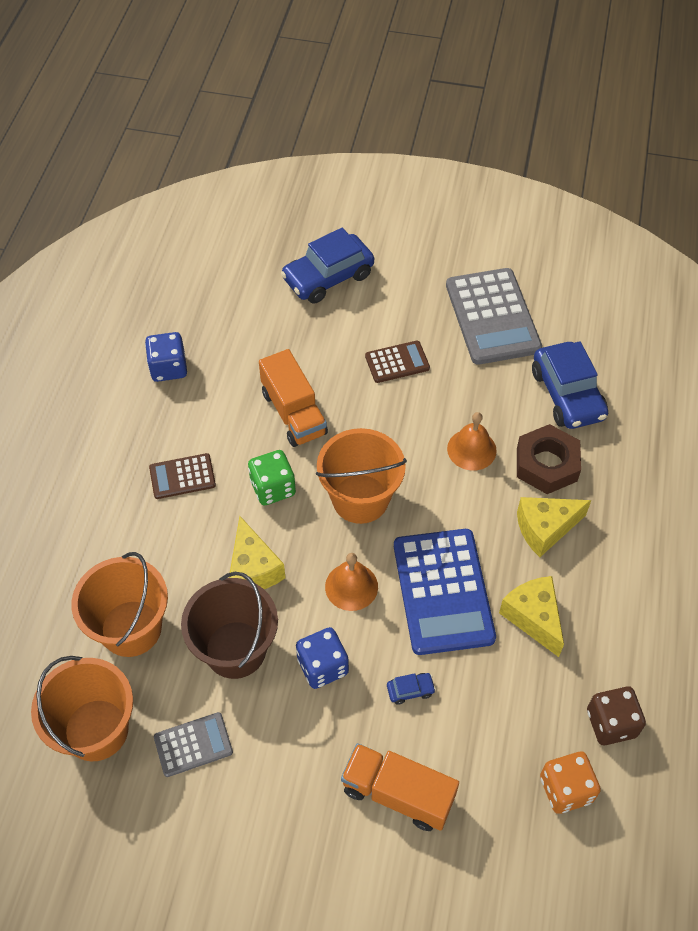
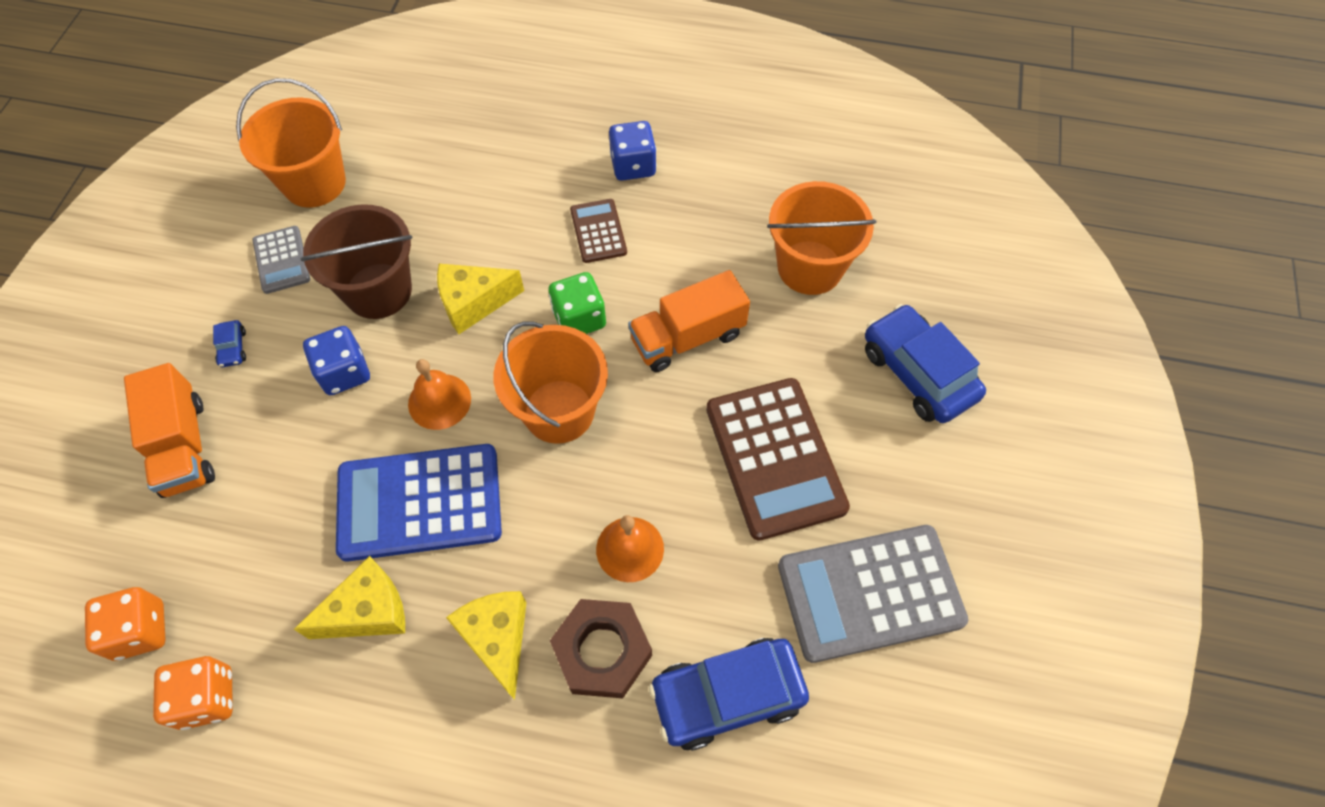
camera: 90 degrees right, 5 degrees up
(131, 628) = (417, 201): orange bucket -> orange bucket (810, 267)
(168, 368) = (751, 208): blue dice -> blue dice (633, 166)
(397, 362) = (774, 458): brown calculator -> brown calculator, size x1.94
(398, 793) = (183, 446): orange truck -> orange truck turned 135 degrees clockwise
(410, 690) = (299, 462): blue car -> blue car (233, 348)
(611, 723) = (207, 698): brown dice -> orange dice

